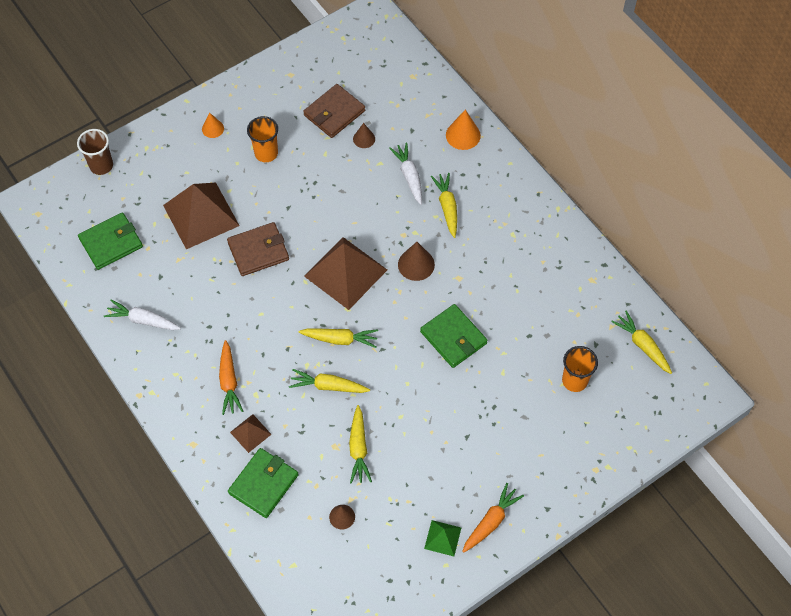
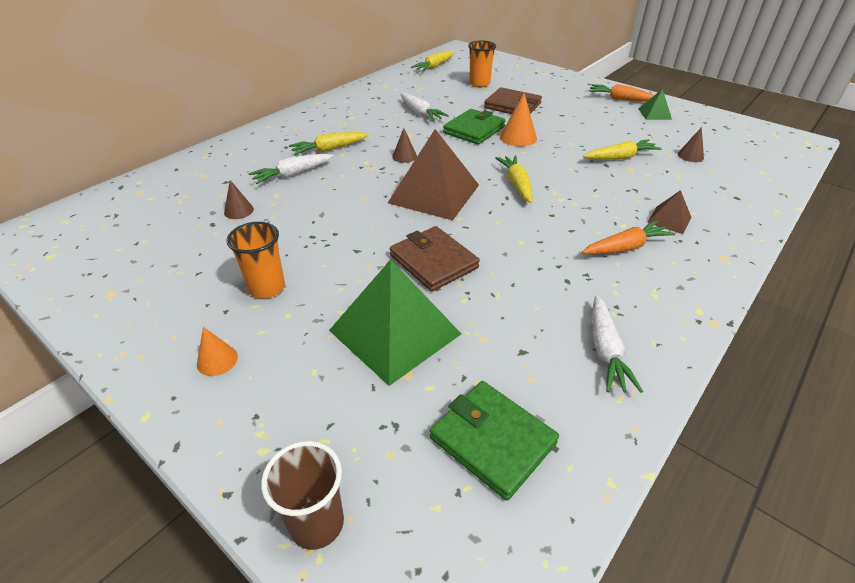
camera: 105 degrees left, 20 degrees down
(201, 215) = (395, 332): brown pyramid -> green pyramid
(263, 484) = (711, 201): green wallet -> none
(328, 386) = (573, 182): yellow carrot -> none
(334, 113) = (194, 240): brown wallet -> brown wallet (512, 106)
(416, 264) = (404, 156): brown cone -> brown cone, size x0.64
(463, 135) = (233, 152): orange cone -> orange cone (518, 137)
(506, 298) = (420, 113): none -> white carrot

